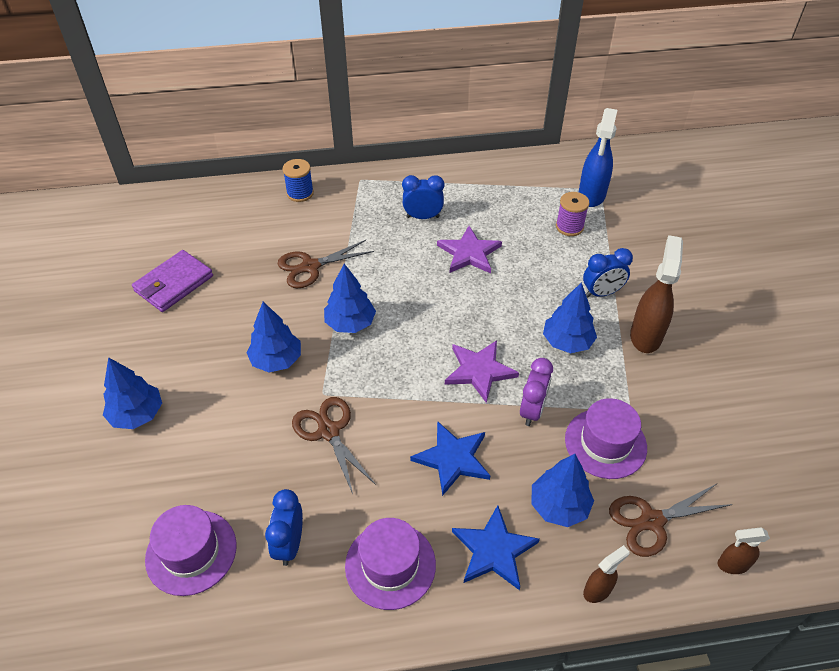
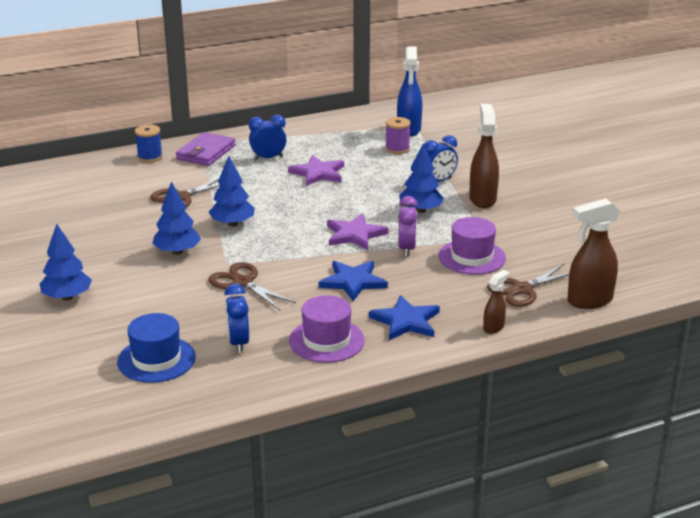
camera: 15 degrees left, 20 degrees down
(173, 284) = (59, 222): purple wallet -> purple wallet (206, 152)
(191, 552) = (156, 359): purple hat -> blue hat
(559, 506) = (448, 293): blue tree -> none
(732, 564) = (589, 301): brown spray bottle -> brown spray bottle, size x1.88

